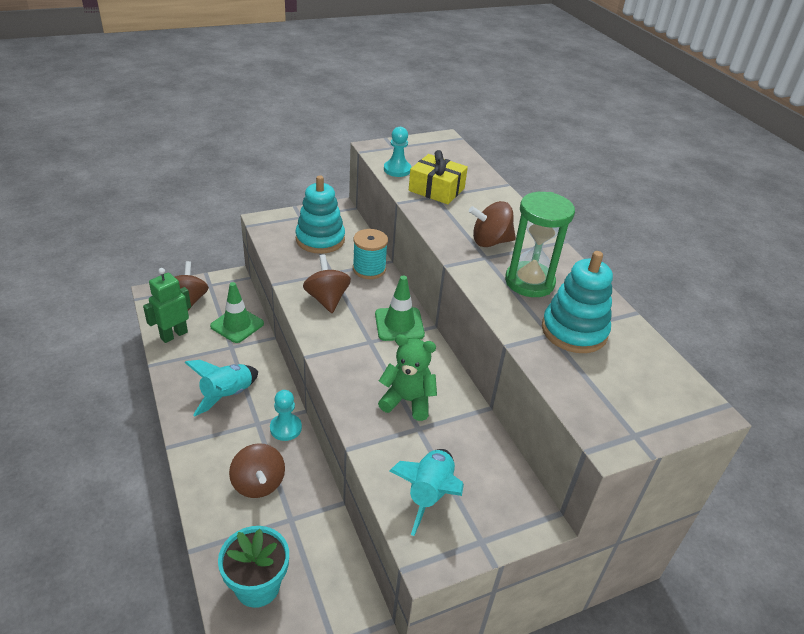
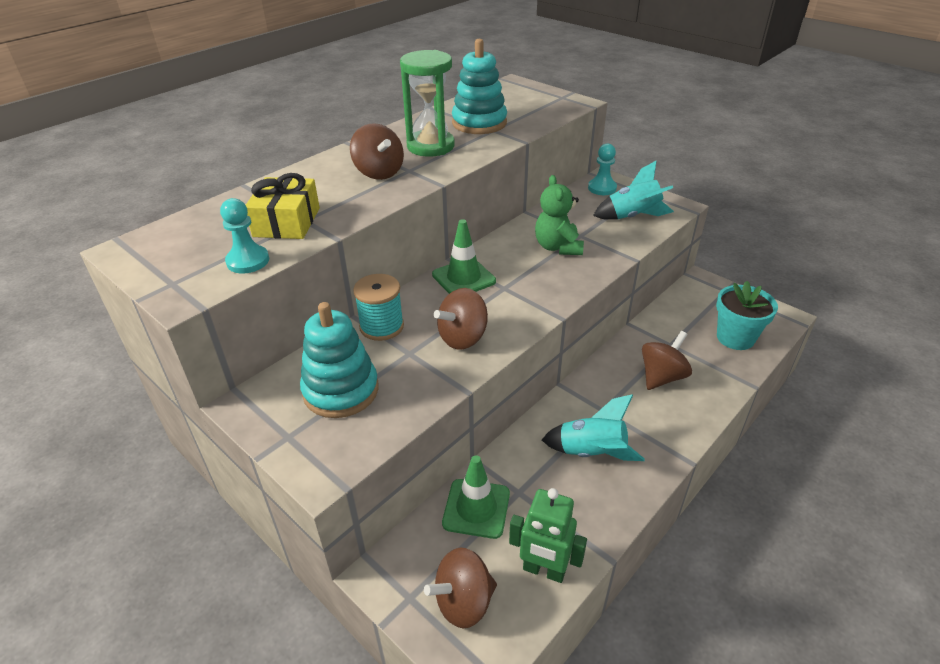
camera: 110 degrees left, 0 degrees up
(285, 428) = (590, 387): turquoise pawn -> turquoise pawn (602, 188)

